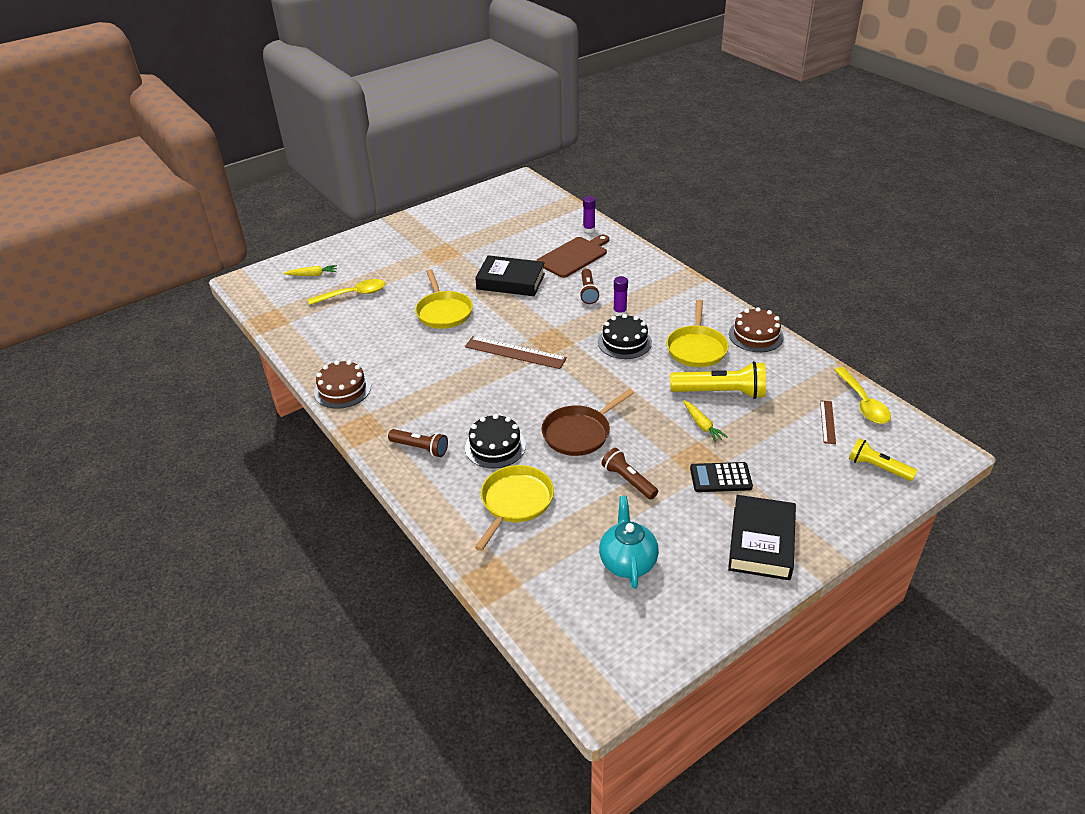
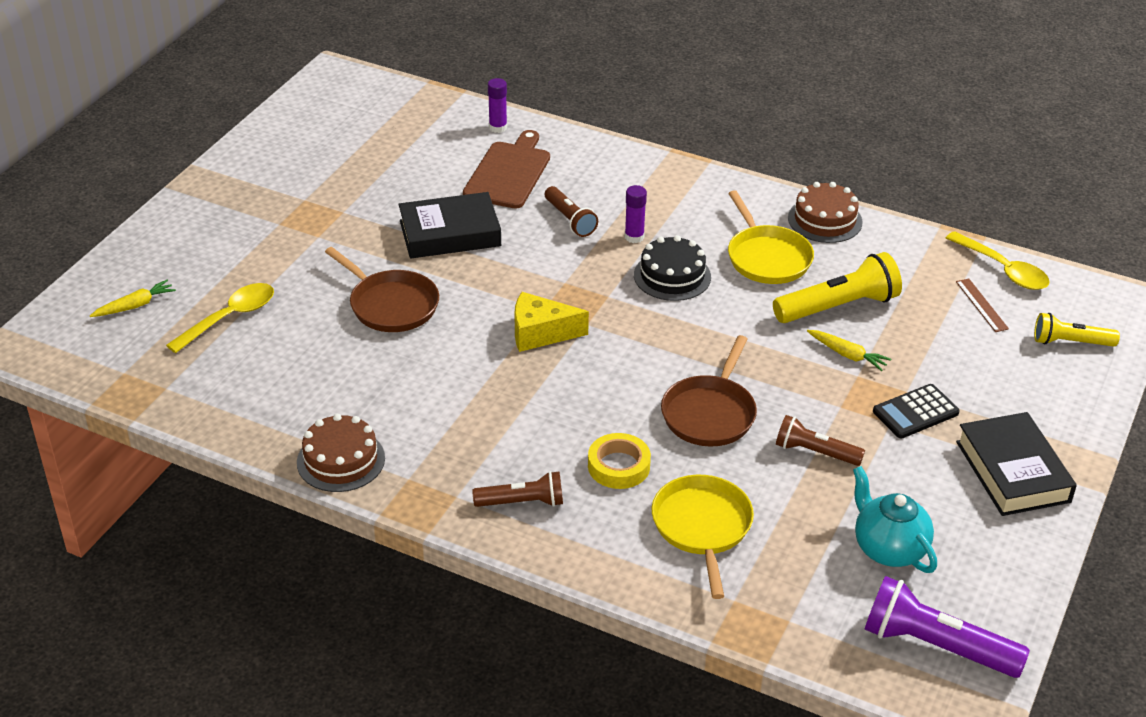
camera: 30 degrees left, 0 degrees up
(444, 312) = (391, 305): yellow pan -> brown pan
(495, 446) = (618, 466): black cake -> yellow tape
(515, 352) = (540, 333): brown ruler -> yellow cheese
(607, 642) = (936, 646): none -> purple flashlight

